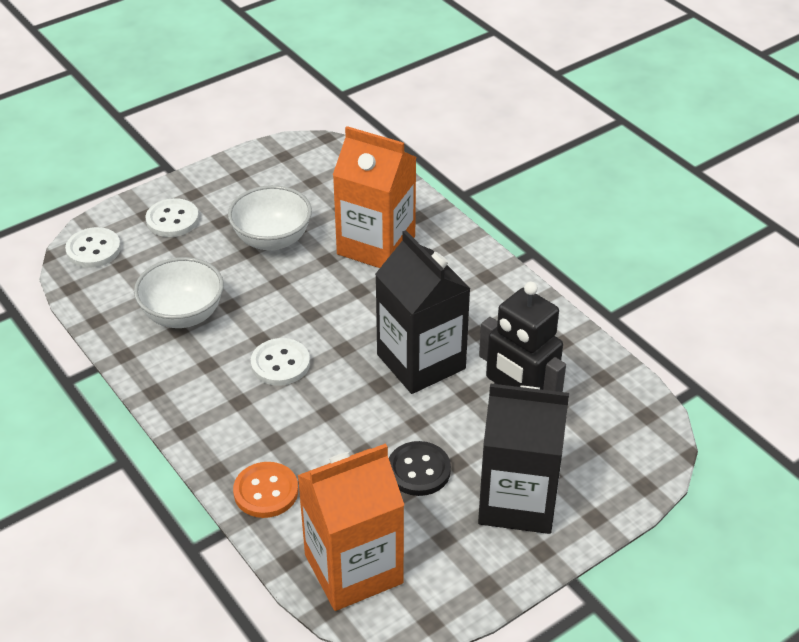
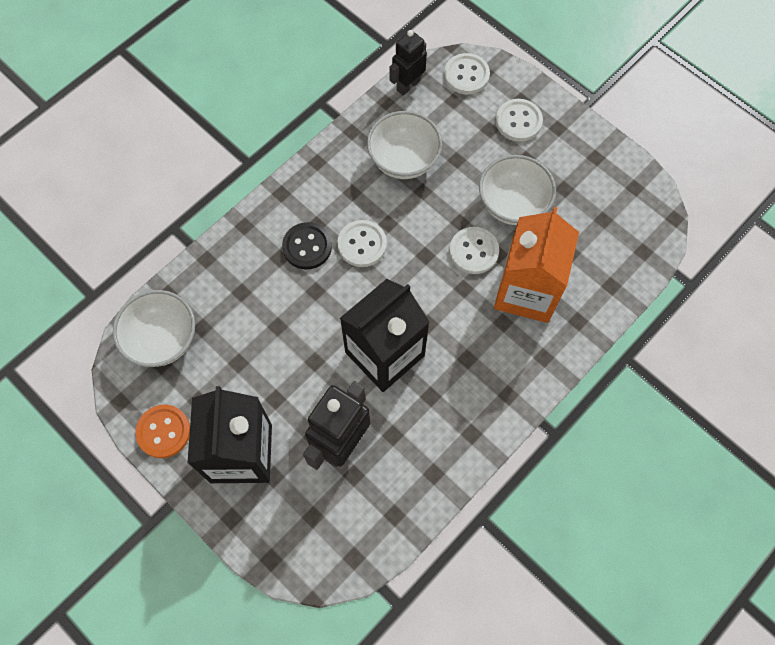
camera: 80 degrees right, 25 degrees up
(83, 298) = (408, 85): none -> black robot
(266, 491) = (228, 264): orange button -> orange button (163, 432)
(318, 276) = (473, 251): none -> white button
(353, 569) = (162, 339): orange carton -> white bowl
(418, 470) = (263, 371): black button -> black button (307, 247)

